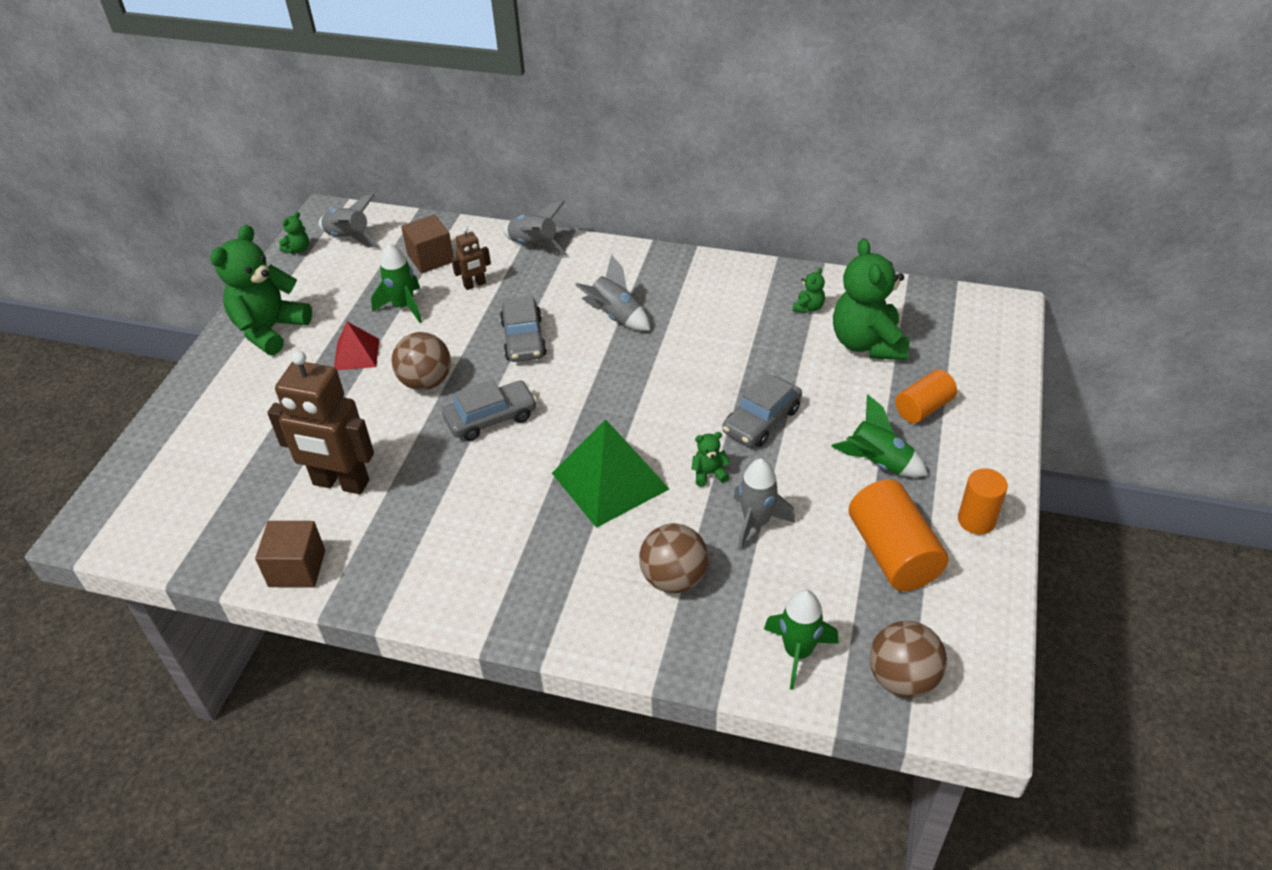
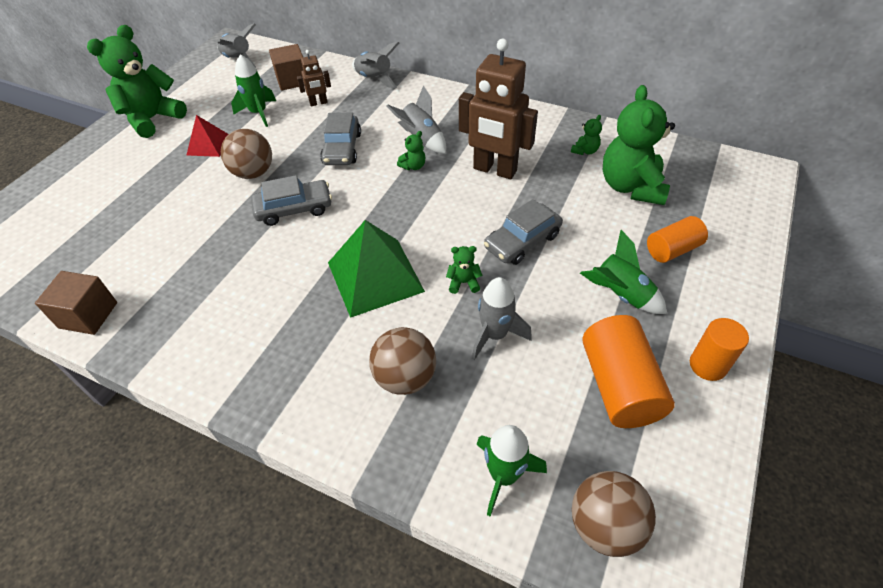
camera: 10 degrees right, 5 degrees up
(298, 249) = (198, 64): green teddy bear -> green teddy bear (413, 166)
(340, 483) = (154, 246): brown robot -> brown robot (494, 170)

